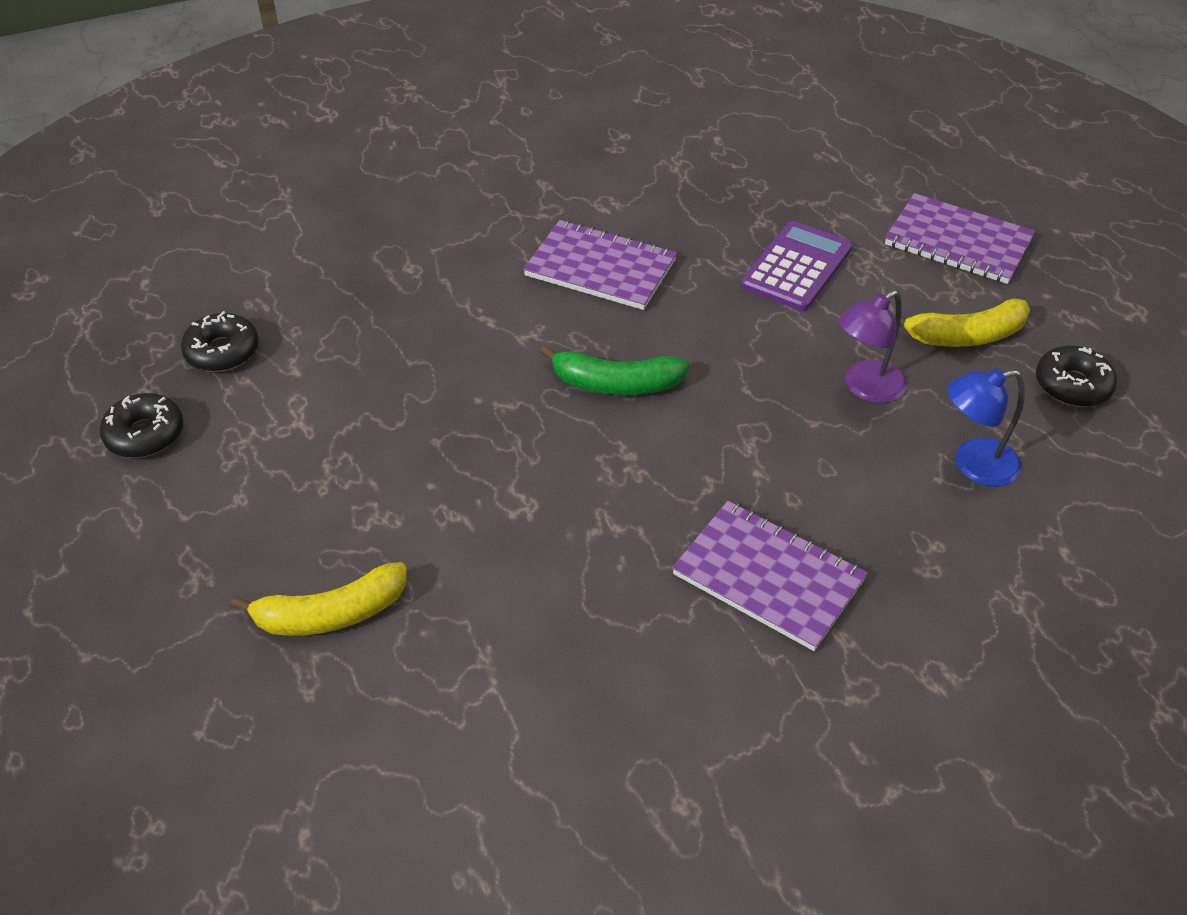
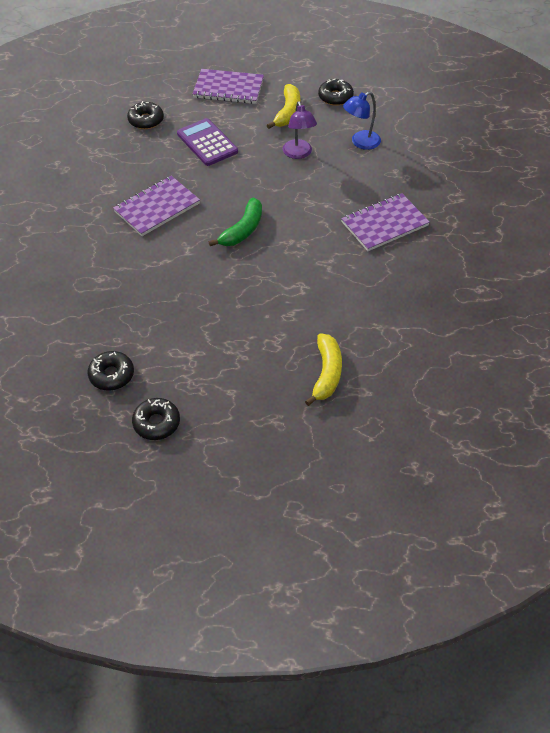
camera: 65 degrees left, 5 degrees up
(792, 183) = (146, 120): none -> black donut
(958, 242) = (228, 88): purple notebook -> purple notebook turned 45 degrees clockwise
(973, 465) = (360, 142): blue lamp -> blue lamp turned 45 degrees clockwise

